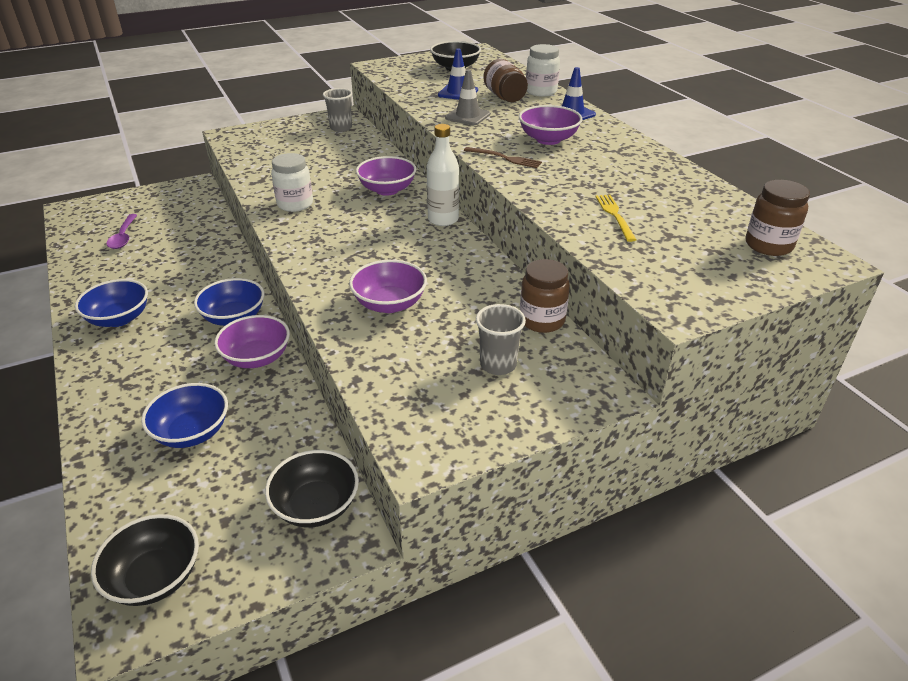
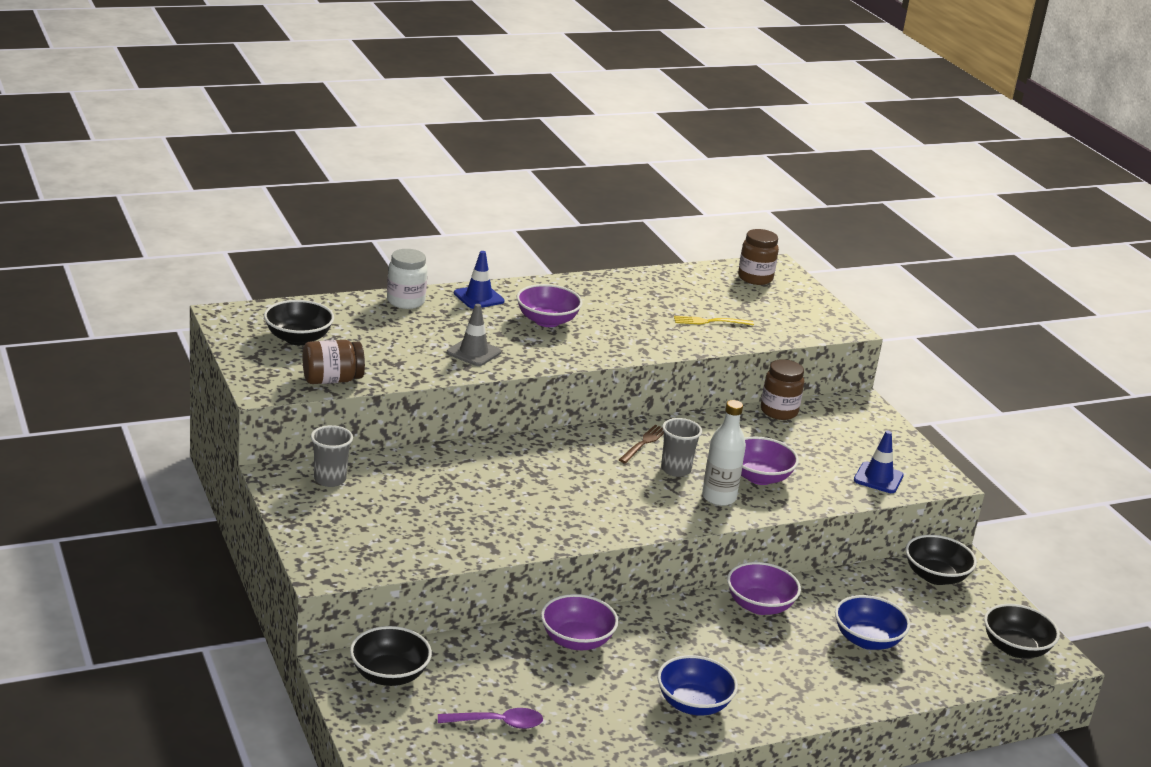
camera: 90 degrees left, 10 degrees down
(185, 199) = (389, 675): none -> black bowl
(234, 317) = (691, 621): blue bowl -> none
(295, 204) = (559, 521): white jar -> none
(387, 190) = (529, 460): purple bowl -> purple bowl (576, 640)
(443, 219) = (604, 434): white bottle -> white bottle (718, 498)
(458, 93) = (395, 348): blue traffic cone -> blue traffic cone (878, 478)
(498, 365) = (838, 438): grey cup -> grey cup (675, 469)
(504, 97) = (417, 324): brown jar -> brown jar (332, 380)
(505, 158) = (591, 349): brown fork -> brown fork (644, 443)

